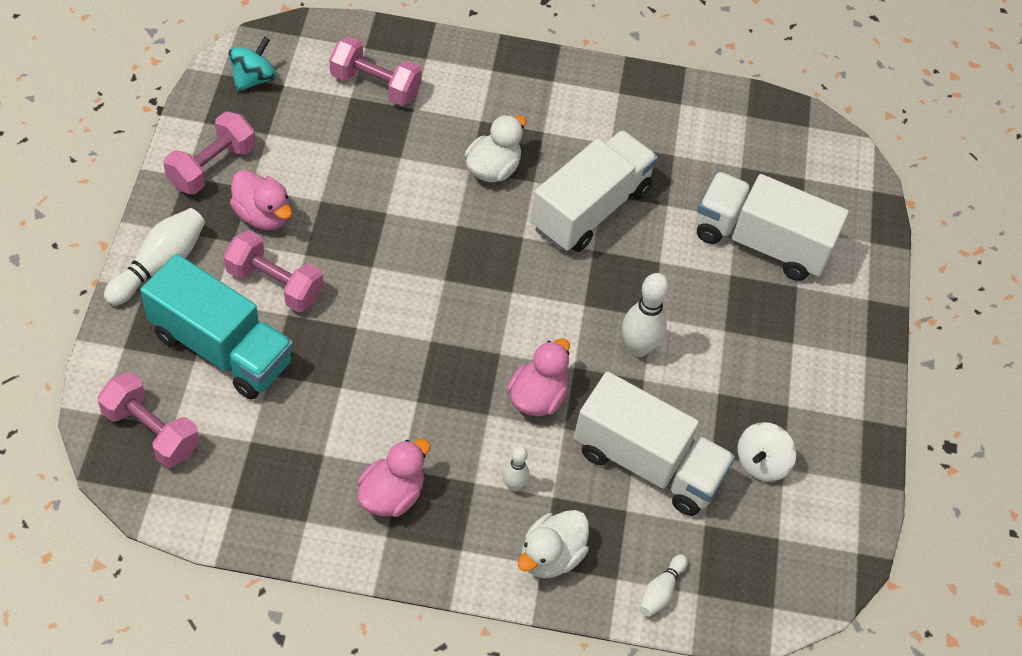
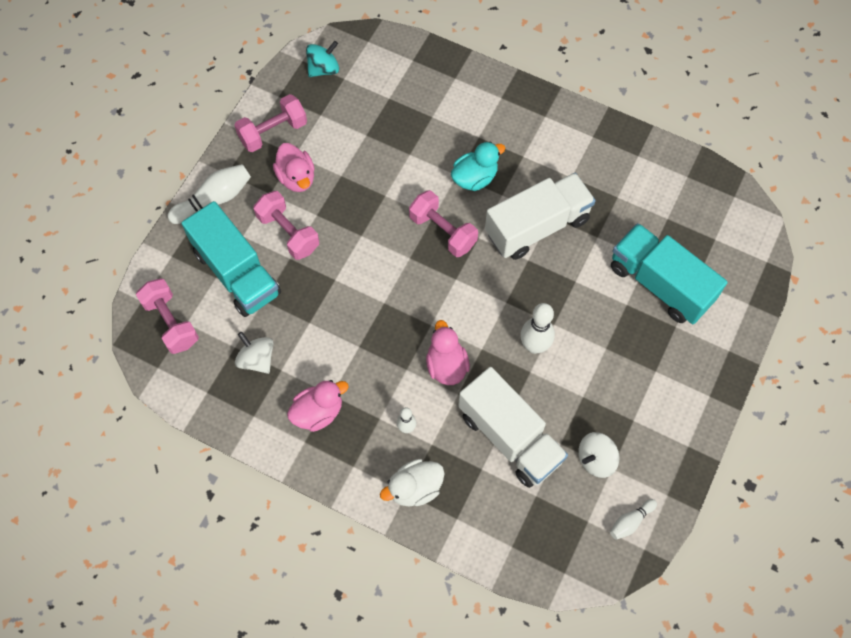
camera: 25 degrees right, 10 degrees up
(286, 449) = (257, 359): none -> white spinning top
(375, 85) = (410, 92): pink dumbbell -> pink dumbbell (443, 231)
(493, 168) = (474, 178): white duck -> turquoise duck
(537, 397) = (446, 365): pink duck -> pink duck turned 60 degrees counterclockwise
(660, 591) = (485, 537): white bowling pin -> white bowling pin (630, 521)
(761, 242) = (660, 284): white truck -> turquoise truck

